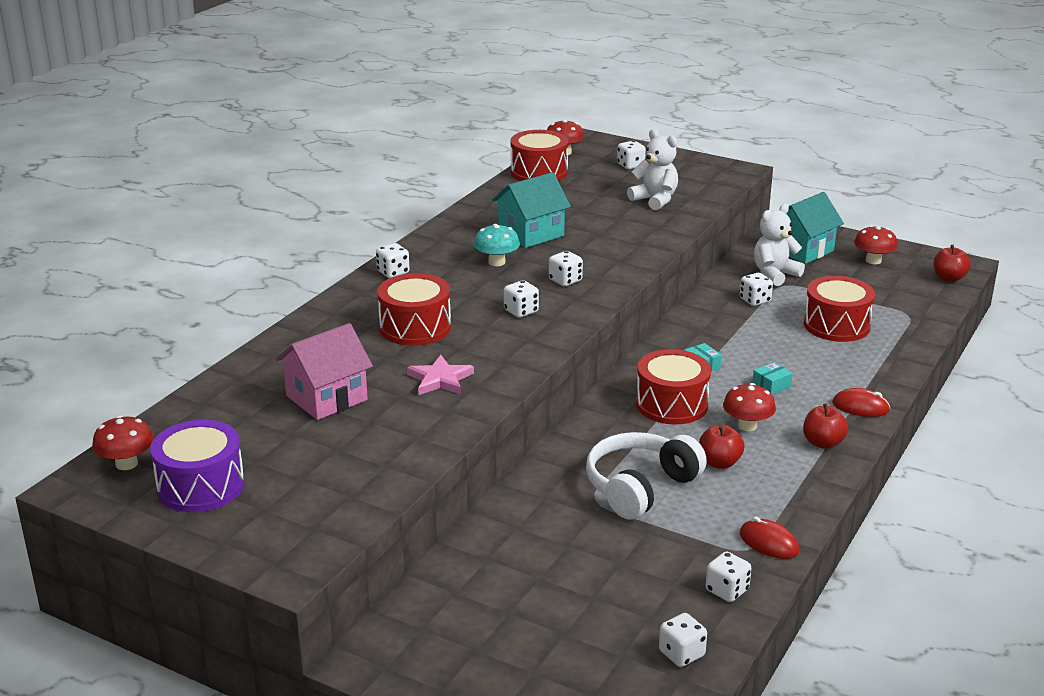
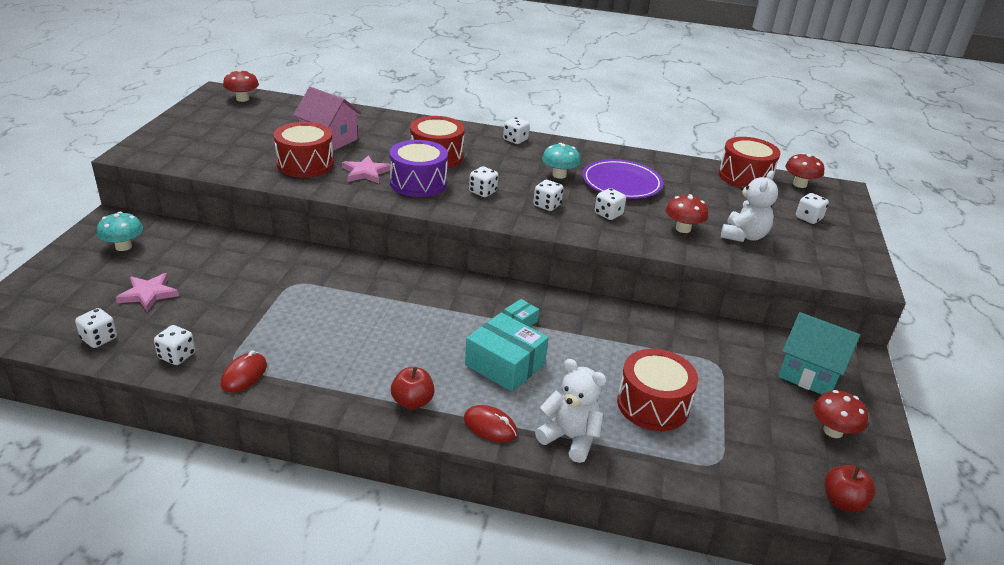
camera: 70 degrees right, 5 degrees up
(201, 486) = (220, 119): purple drum -> purple drum (418, 183)
(454, 643) = (123, 246): none -> turquoise mushroom
(531, 233) = (621, 184): turquoise house -> purple plate
(587, 616) = (148, 294): none -> pink star
(640, 487) = (315, 303): white headphones -> none
(672, 404) = (446, 309): red drum -> red drum (305, 164)
(719, 463) = (361, 341): red apple -> none
(747, 426) = (427, 353): red mushroom -> red mushroom (683, 229)
(755, 300) = (668, 346): white dice -> white dice (608, 214)
(771, 385) = (505, 364): turquoise box -> turquoise box, size x2.15
(774, 274) = (735, 356): white teddy bear -> white teddy bear (570, 438)
(860, 407) = (490, 426): red mouse -> red mouse turned 60 degrees counterclockwise

